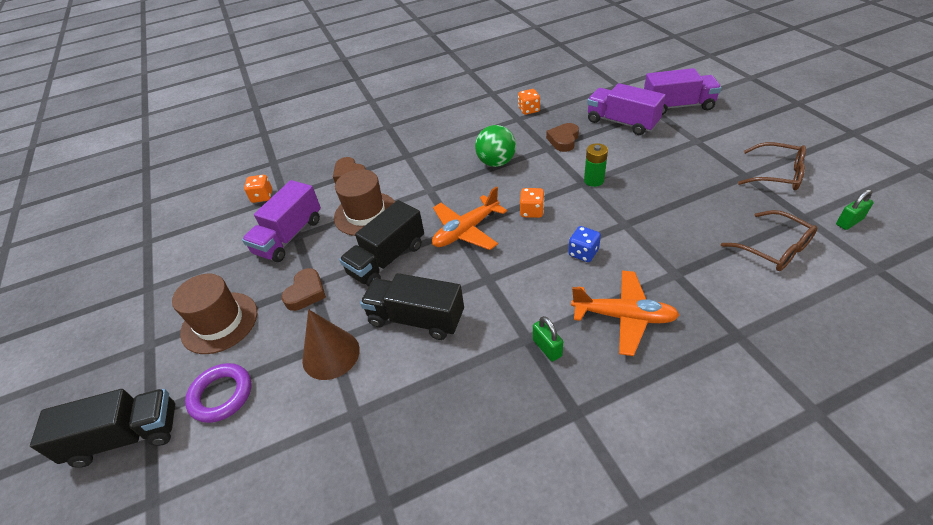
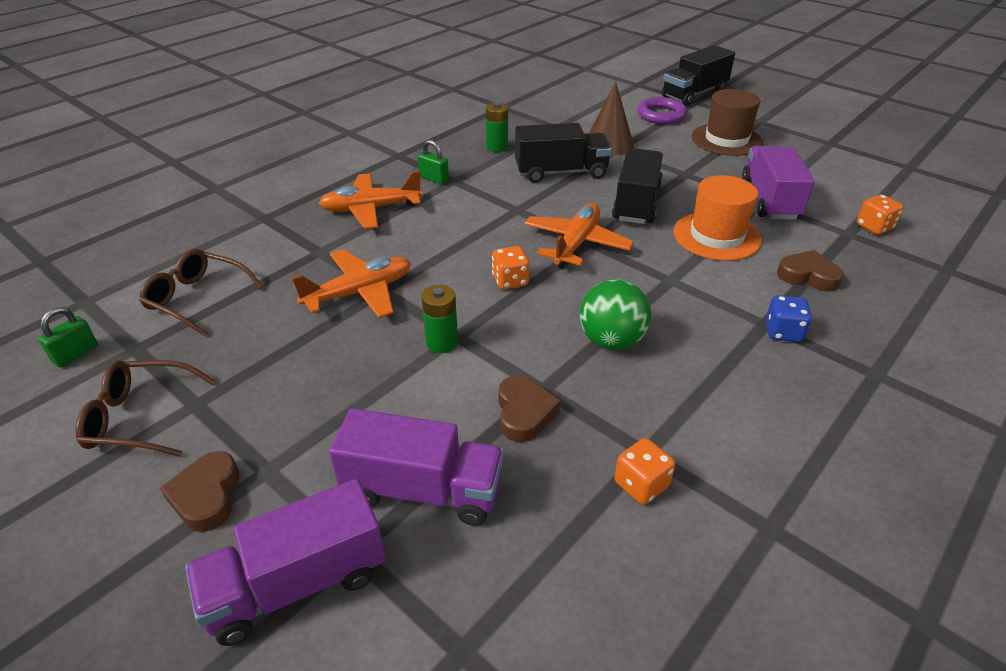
camera: 150 degrees right, 5 degrees down
(306, 293) = (681, 167): brown heart -> brown heart (206, 496)
(365, 214) = (716, 236): brown hat -> orange hat
(451, 389) = (497, 147): none -> green battery
(583, 253) = (426, 250): blue dice -> blue dice (783, 332)
(643, 225) = (359, 293): none -> orange plane

